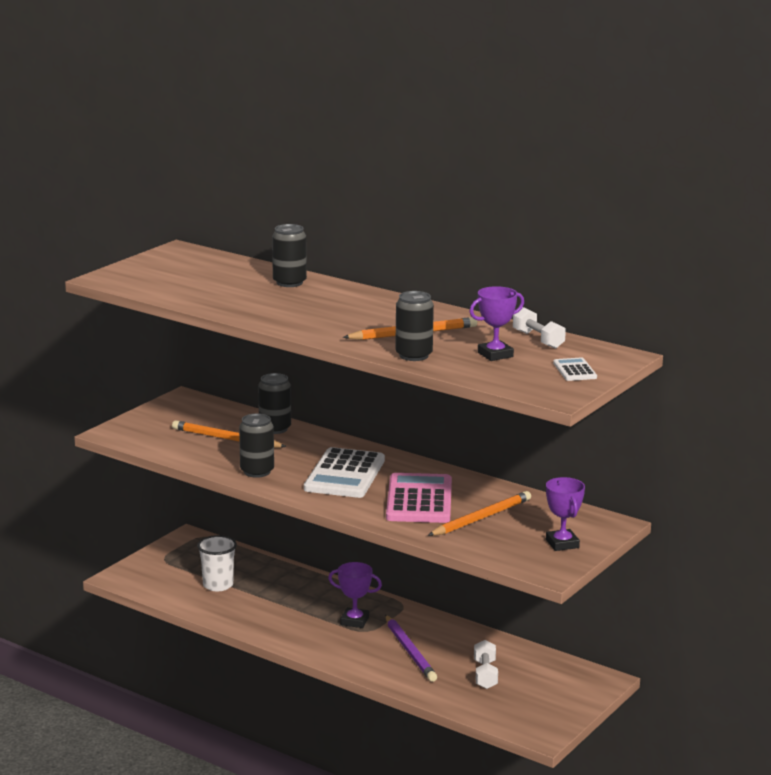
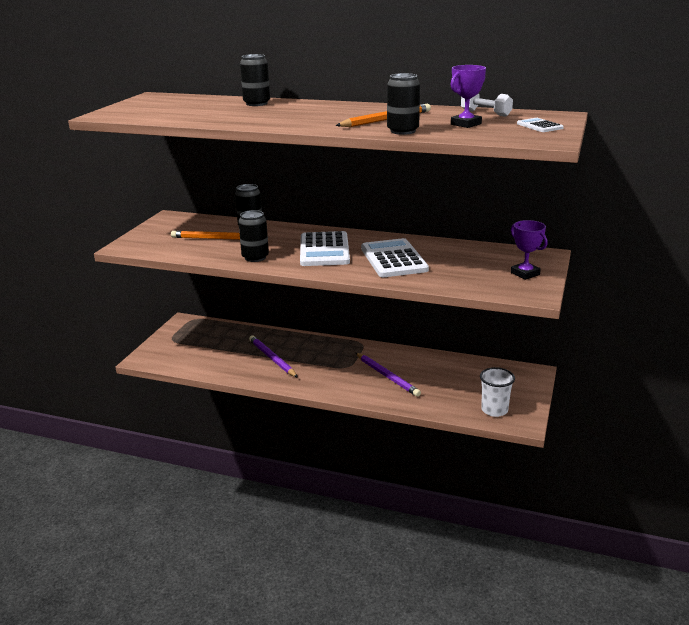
camera: 15 degrees left, 5 degrees up
(218, 585) = (221, 352): white cup -> white cup (494, 410)
(278, 604) = (272, 358): none -> purple pencil
(354, 621) = (334, 361): purple trophy -> none
(419, 500) = (393, 259): pink calculator -> white calculator
(481, 518) = (450, 265): orange pencil -> none
(485, 675) = (451, 384): white dumbbell -> none

